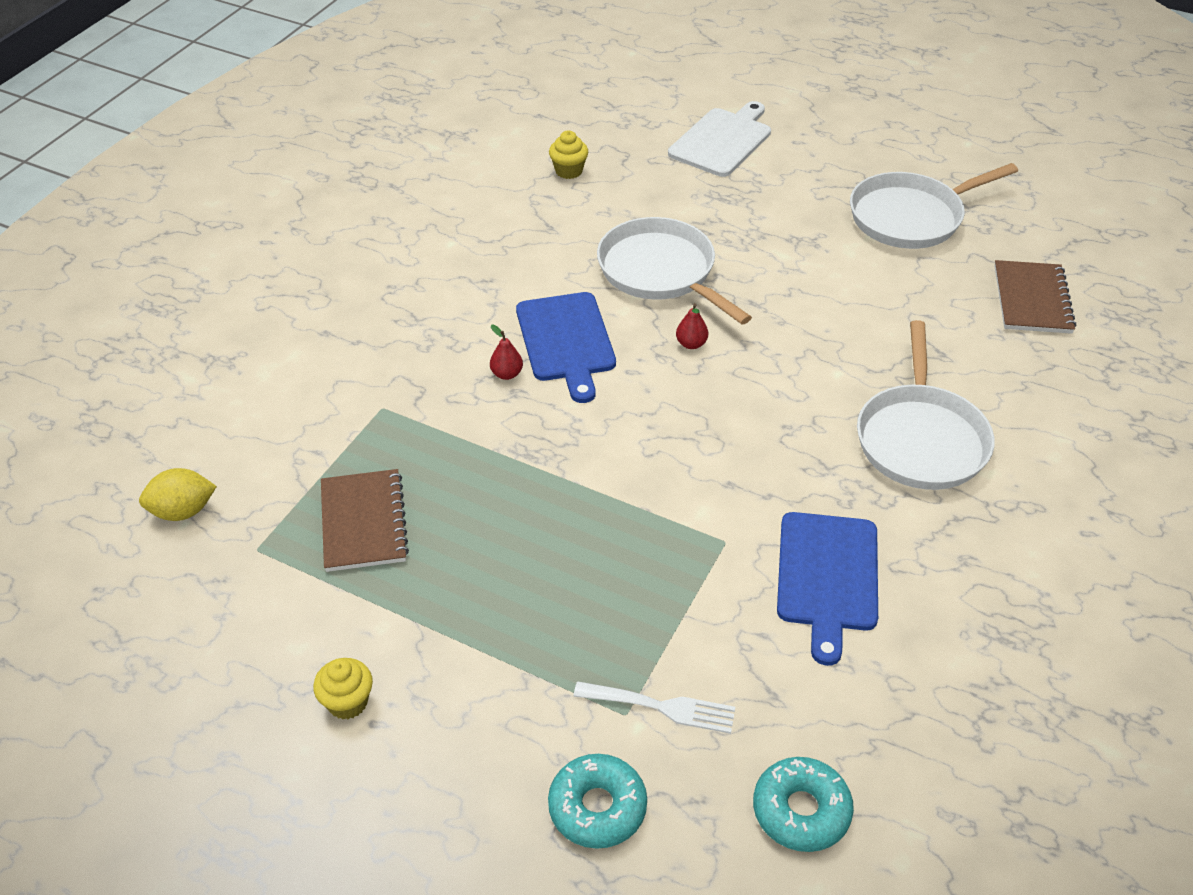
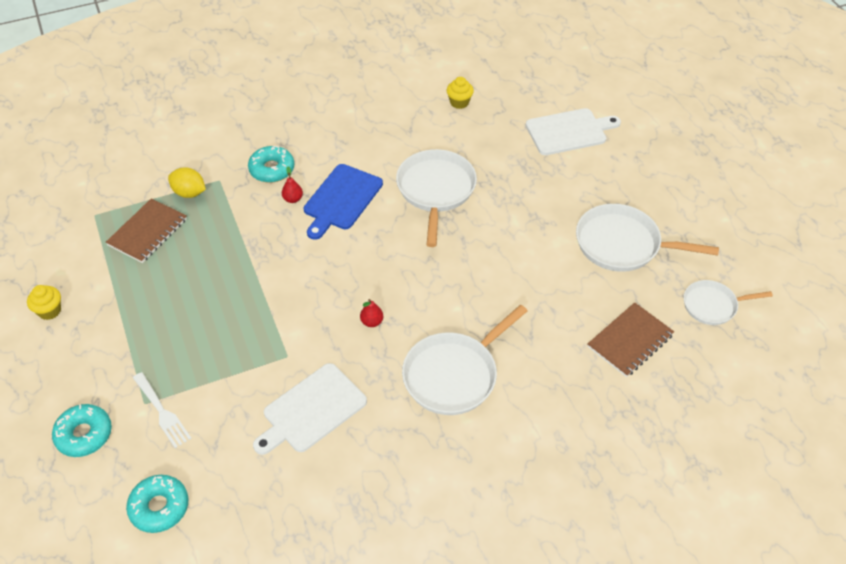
camera: 40 degrees right, 5 degrees up
(183, 511) = (87, 177): yellow lemon -> yellow lemon (189, 193)
(436, 357) = (272, 169): none -> turquoise donut
(691, 344) = (401, 241): red pear -> red pear (372, 322)
(827, 577) = (311, 410): blue cutting board -> white cutting board
(1056, 224) = (712, 305): none -> white pan

